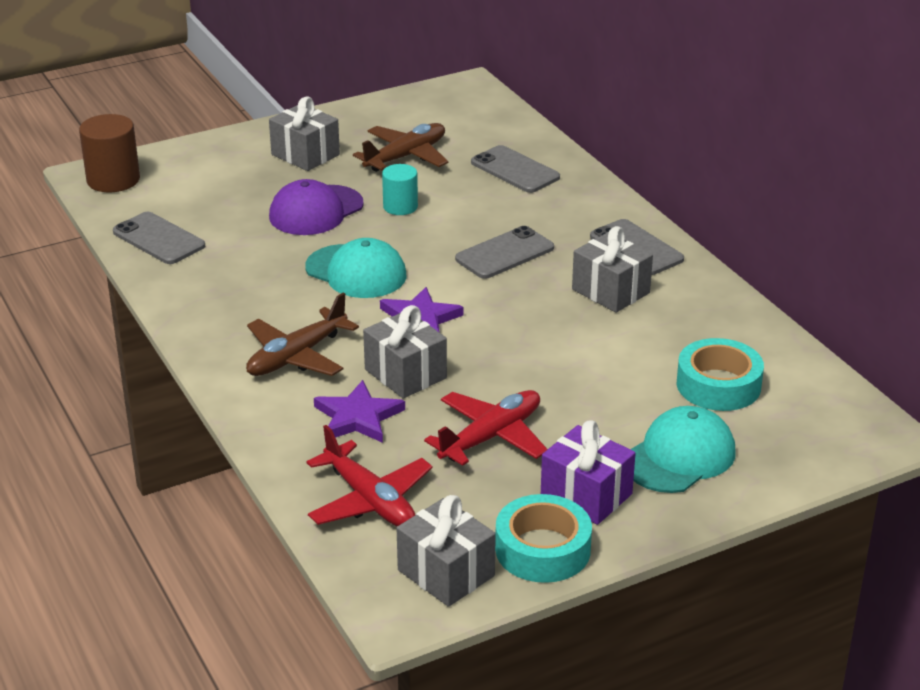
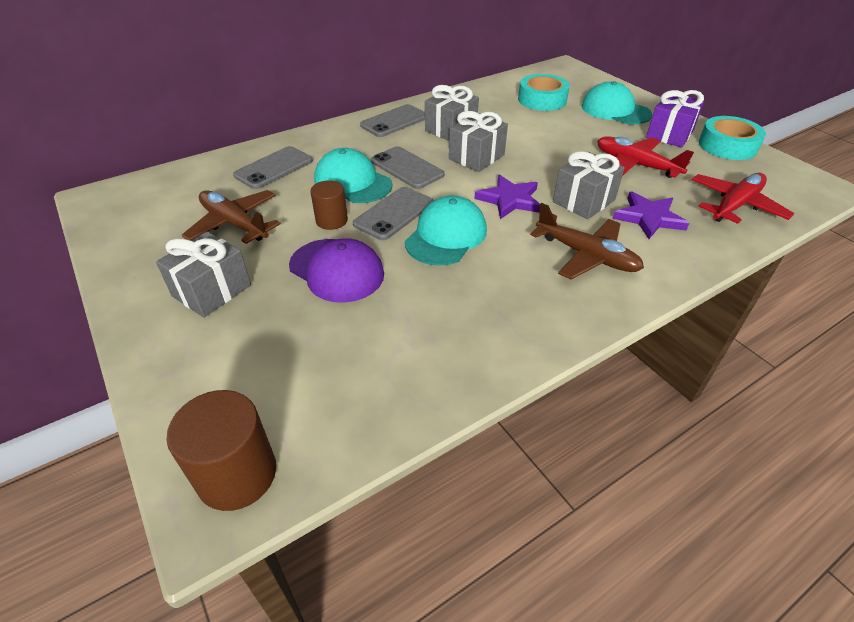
camera: 95 degrees left, 10 degrees up
(158, 239) = (399, 389): grey phone -> grey phone (394, 213)
(400, 207) = (331, 220): turquoise cylinder -> brown cylinder
(446, 573) = (776, 174): grey gift -> grey gift (476, 157)
(476, 218) = (352, 182): none -> turquoise cap

